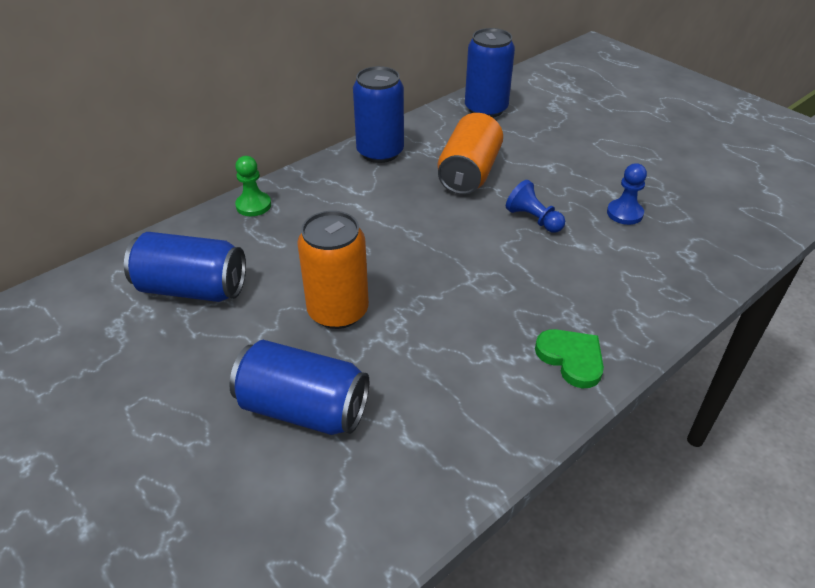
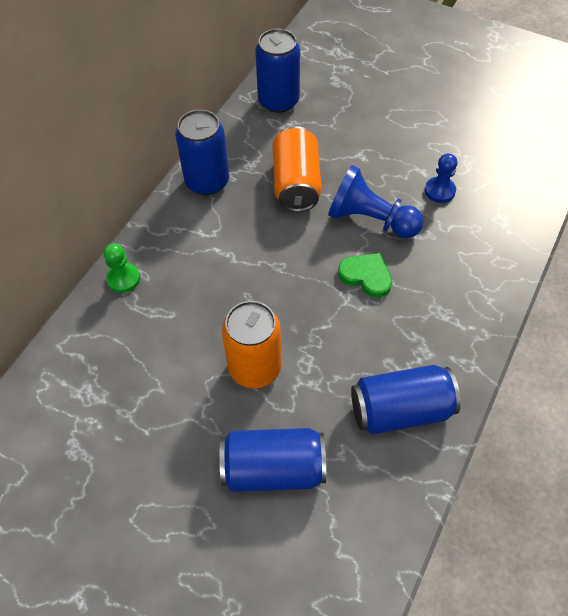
camera: 20 degrees left, 15 degrees up
(192, 289) = (119, 387): blue can -> blue can (400, 410)
(533, 219) = (370, 219): blue pawn -> blue pawn, size x1.72
(571, 358) = (452, 351): green heart -> green heart (366, 276)

